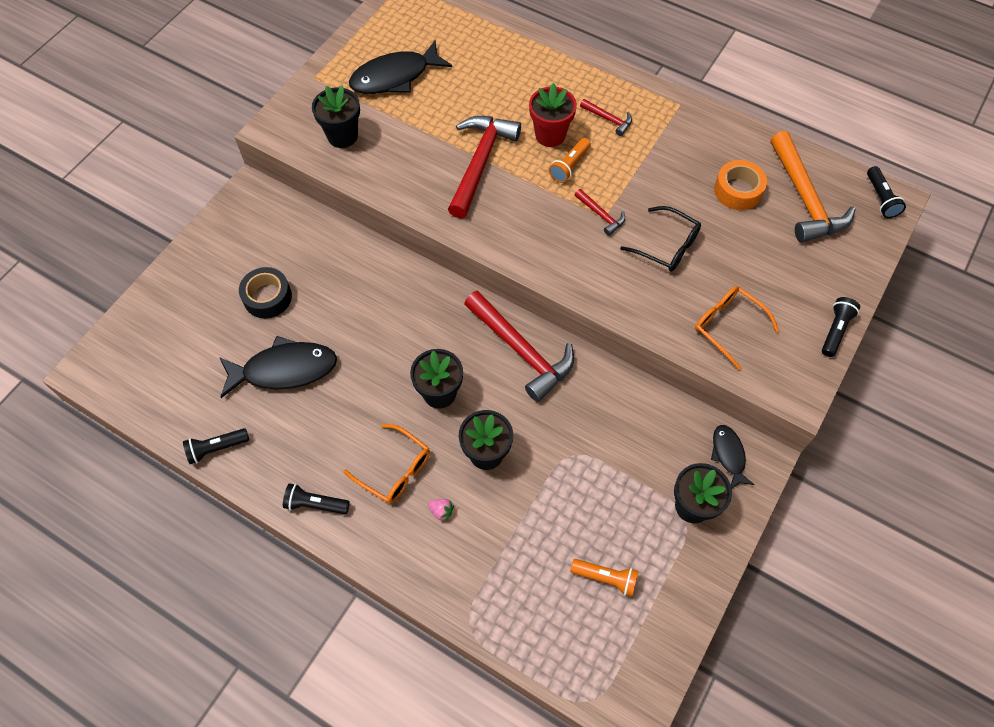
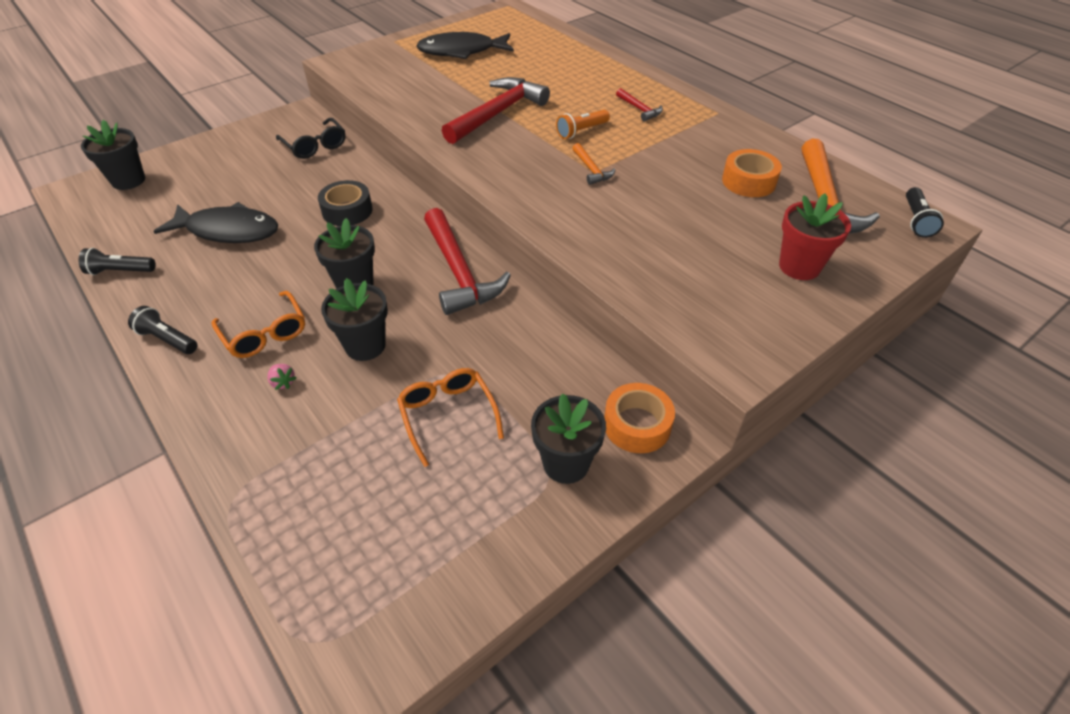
camera: 20 degrees right, 15 degrees down
(267, 297) = (257, 179): black tape -> black tape (347, 211)
(342, 136) = (389, 76): black flower pot -> black flower pot (128, 181)
(550, 135) = (576, 109): red flower pot -> red flower pot (799, 266)
(601, 215) = (591, 169): red hammer -> orange hammer
(606, 578) = (418, 506): orange flashlight -> none
(667, 246) = (647, 205): black glasses -> black glasses (315, 146)
(728, 326) = (682, 284): orange glasses -> orange glasses (448, 415)
(728, 455) = (637, 425): black fish -> orange tape
(835, 330) = (814, 318): black flashlight -> none

